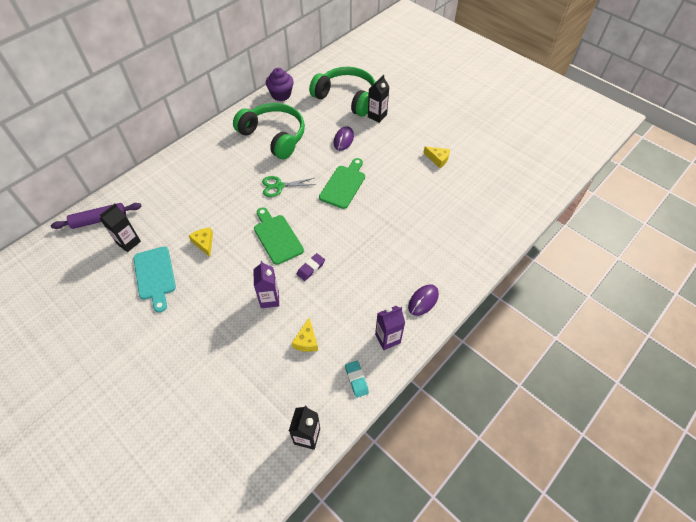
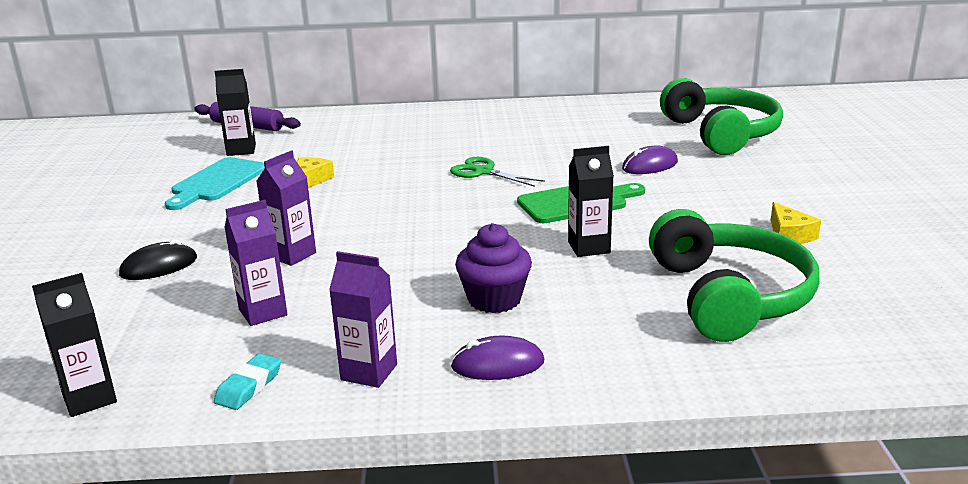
camera: 45 degrees right, 30 degrees down
(219, 350) = (159, 266): none -> black mouse
(274, 136) = (552, 133): green headphones -> green headphones (729, 296)
(277, 237) = (401, 210): green cutting board -> none
(281, 95) = (623, 105): purple cupcake -> purple cupcake (494, 299)
(306, 340) = (263, 312): yellow cheese -> purple carton
(311, 268) = (392, 253): purple eraser -> none
(377, 116) = (745, 162): black carton -> black carton (589, 247)

